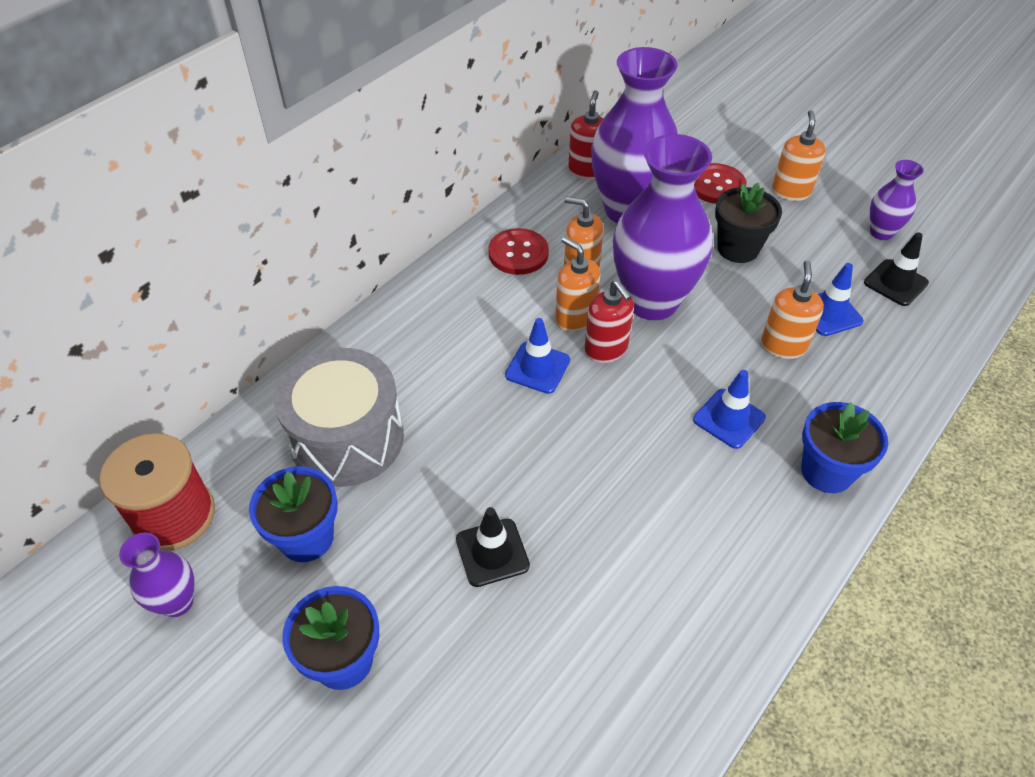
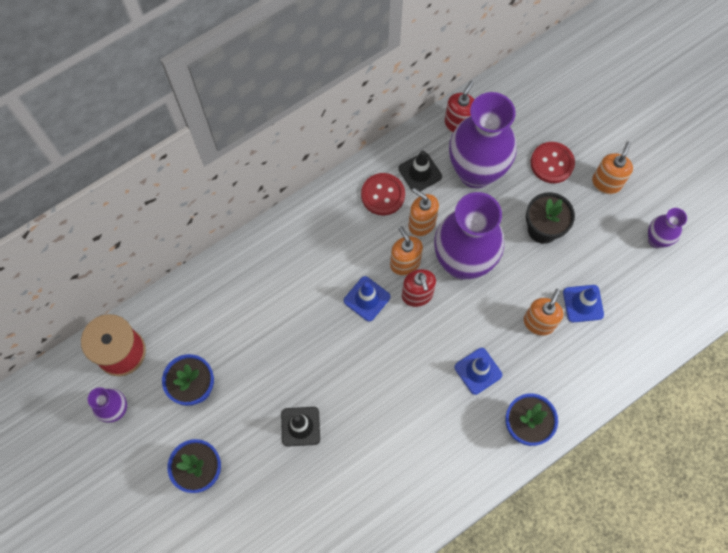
camera: 15 degrees right, 20 degrees up
(347, 439) = (232, 323): grey drum -> none
(895, 283) = (643, 289): black traffic cone -> black traffic cone (420, 172)

